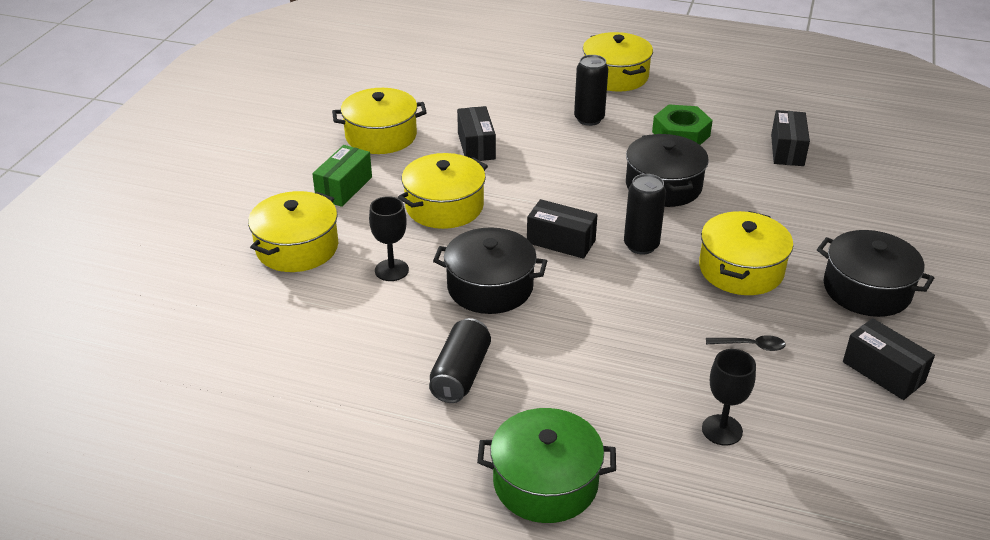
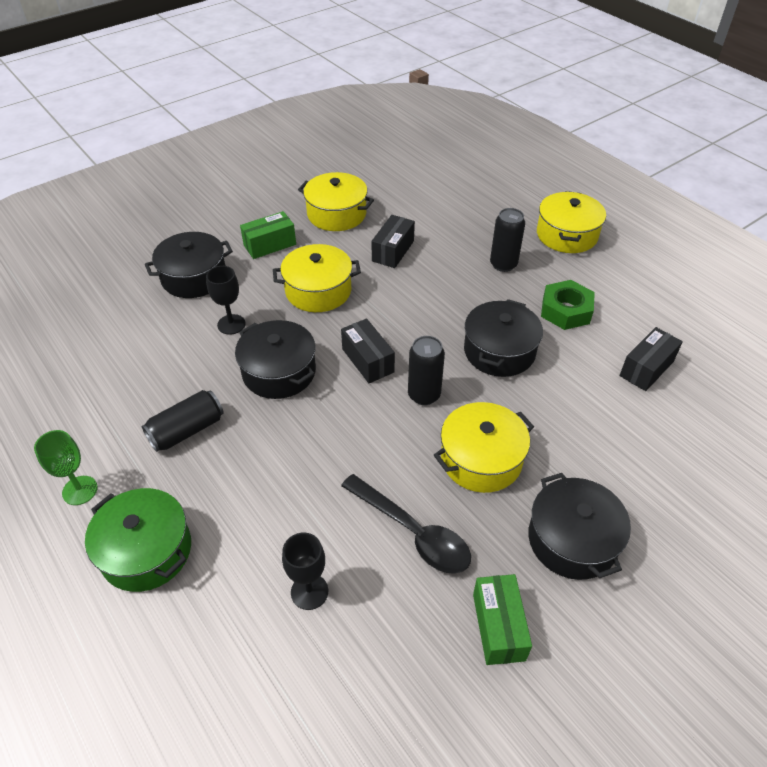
camera: 35 degrees right, 10 degrees up
(297, 248) = (194, 277): yellow pot -> black pot
(415, 474) = (80, 490): none -> green goblet
(750, 346) = (413, 532): black spoon -> black spoon, size x2.10
(883, 372) = (498, 627): black box -> green box

